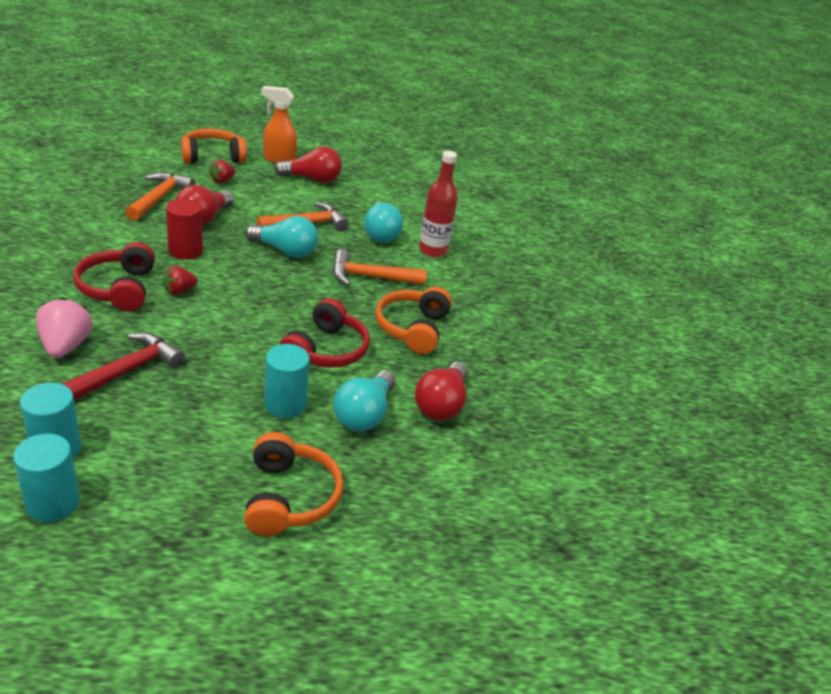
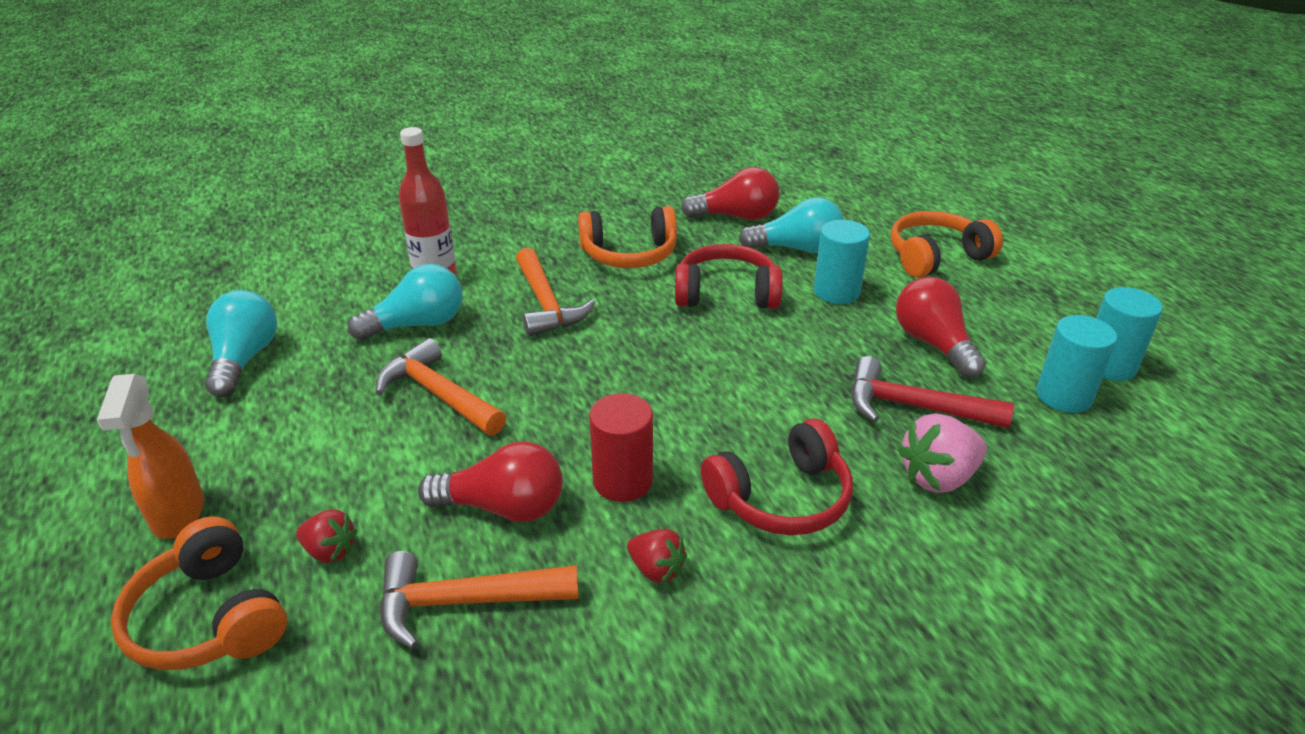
camera: 105 degrees left, 0 degrees up
(179, 291) = (728, 440): red strawberry -> red strawberry (656, 569)
(285, 251) = (538, 388): turquoise light bulb -> turquoise light bulb (244, 359)
(312, 179) = (255, 442): red light bulb -> red light bulb (933, 344)

